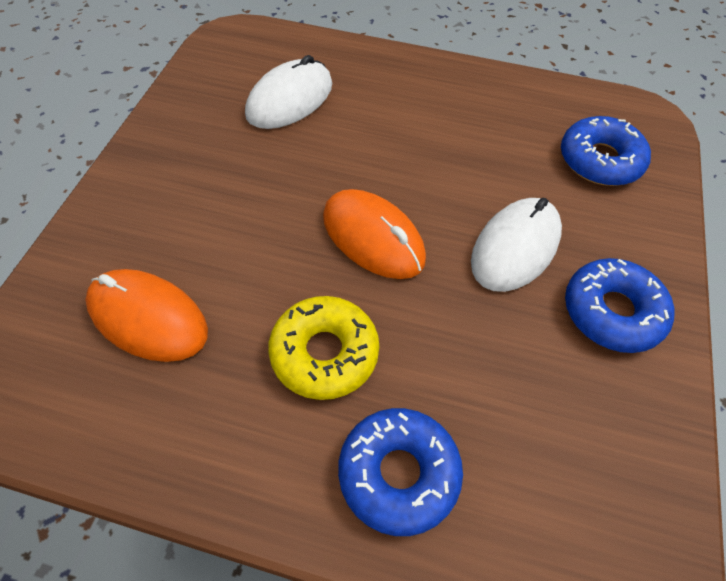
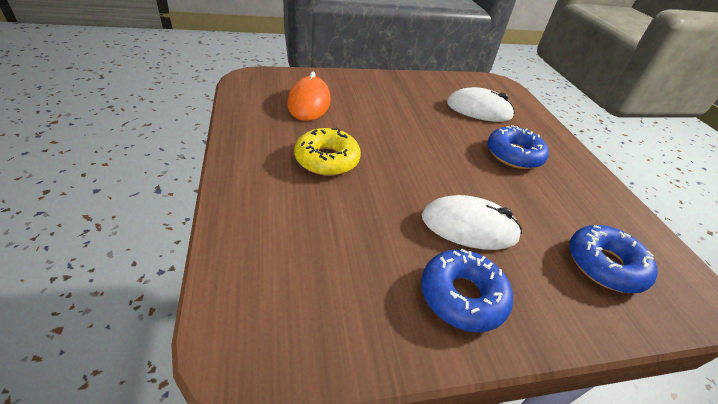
camera: 60 degrees right, 15 degrees down
(373, 238) = (416, 160): orange mouse -> none
(398, 473) = (270, 204): blue donut -> blue donut (514, 155)

